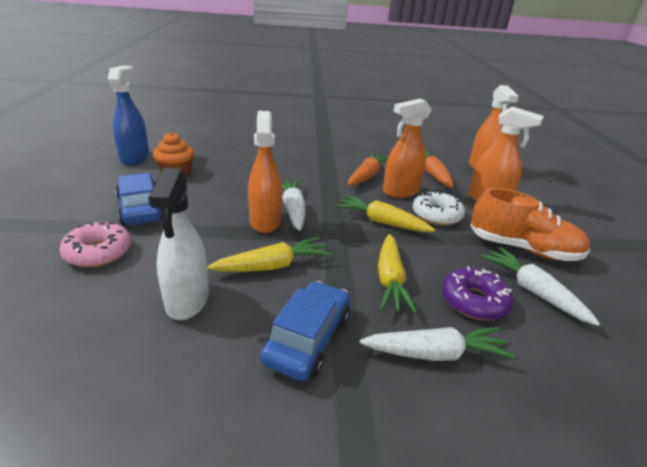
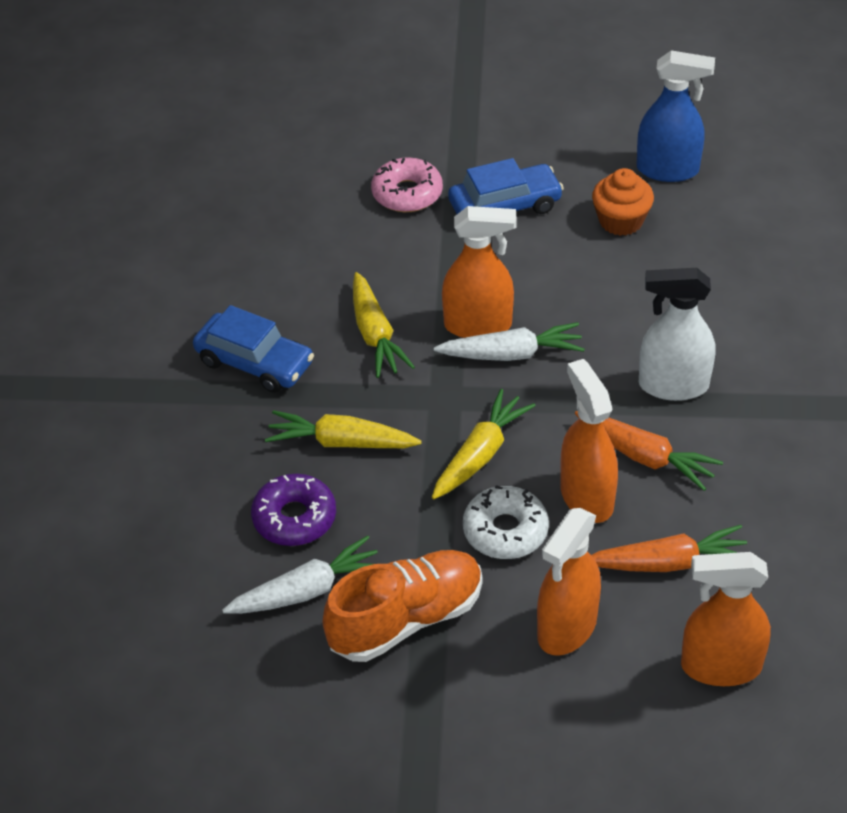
camera: 100 degrees right, 15 degrees up
(187, 300) = (320, 272): white spray bottle -> white spray bottle (673, 385)
(435, 353) = (220, 460): white carrot -> none
(523, 249) = (406, 619): orange shoe -> orange shoe turned 150 degrees counterclockwise

